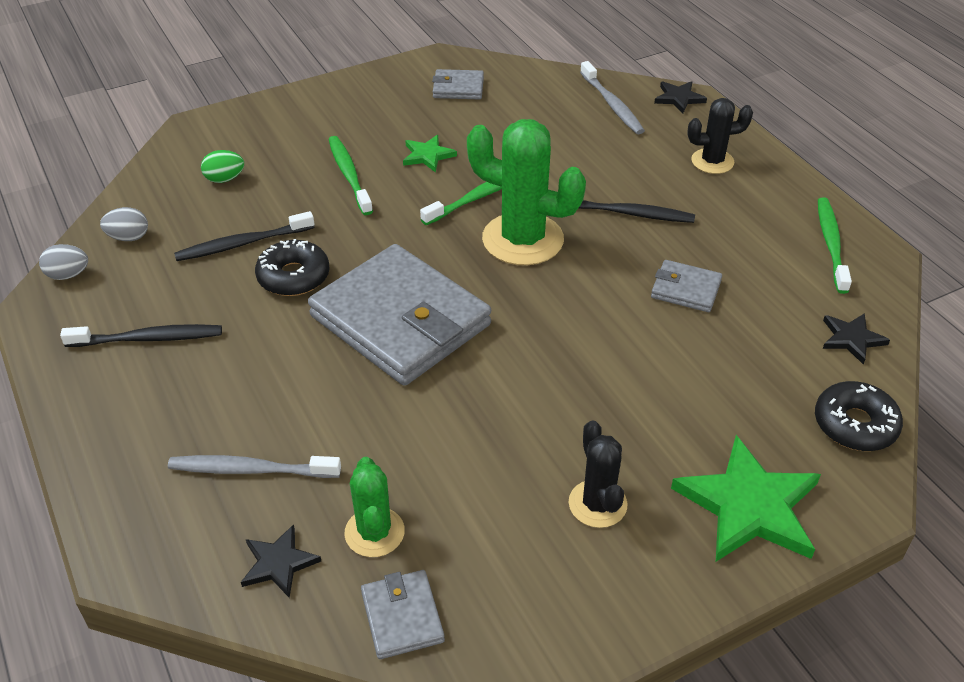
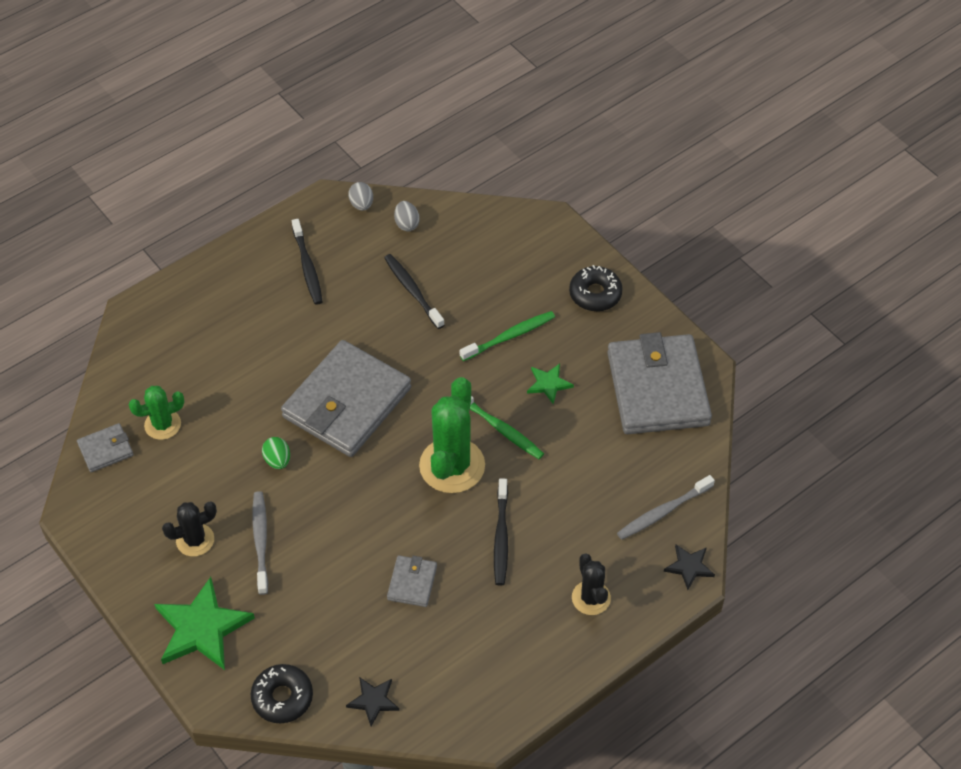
camera: 80 degrees right, 10 degrees up
(225, 179) = (486, 259): green egg -> green egg (277, 460)
(251, 470) = (203, 352): grey toothbrush -> grey toothbrush (261, 541)
(279, 563) = (137, 383): black star -> none
(293, 276) = (382, 330): black donut -> black donut (595, 294)
(458, 88) = (657, 388): grey wallet -> grey wallet, size x2.29
(831, 244) = (489, 691): green toothbrush -> none

